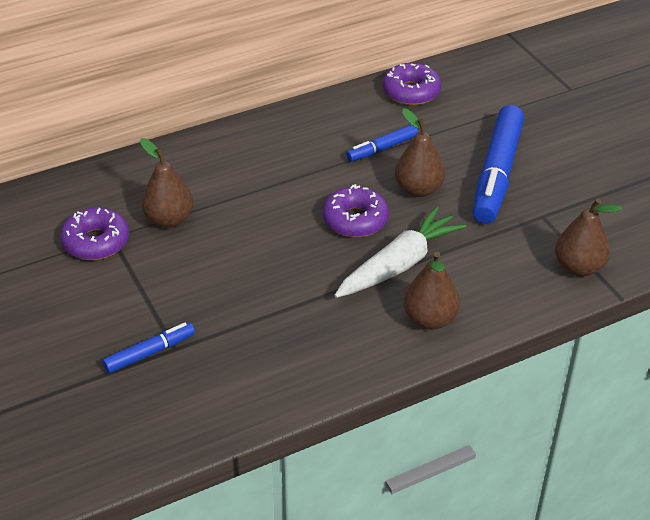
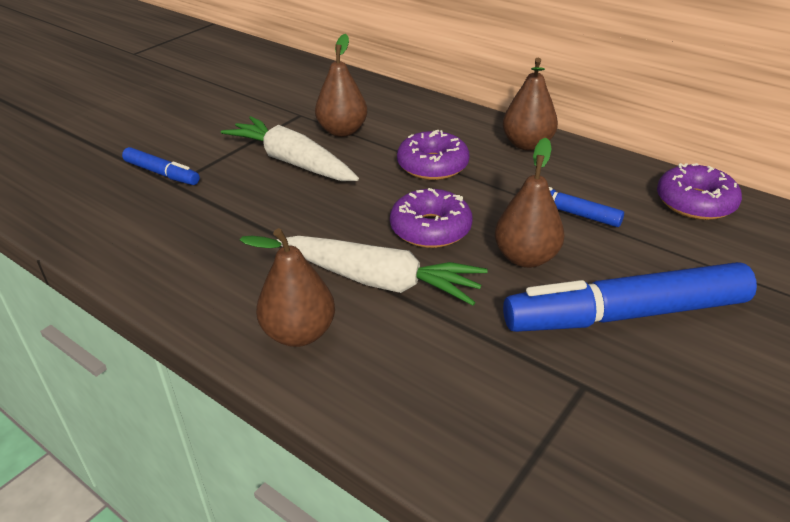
camera: 65 degrees right, 5 degrees down
(96, 242) = (288, 110): purple donut -> purple donut (432, 165)
(198, 265) = (292, 162): none -> white carrot
(578, 267) = (505, 461): brown pear -> brown pear (527, 144)

